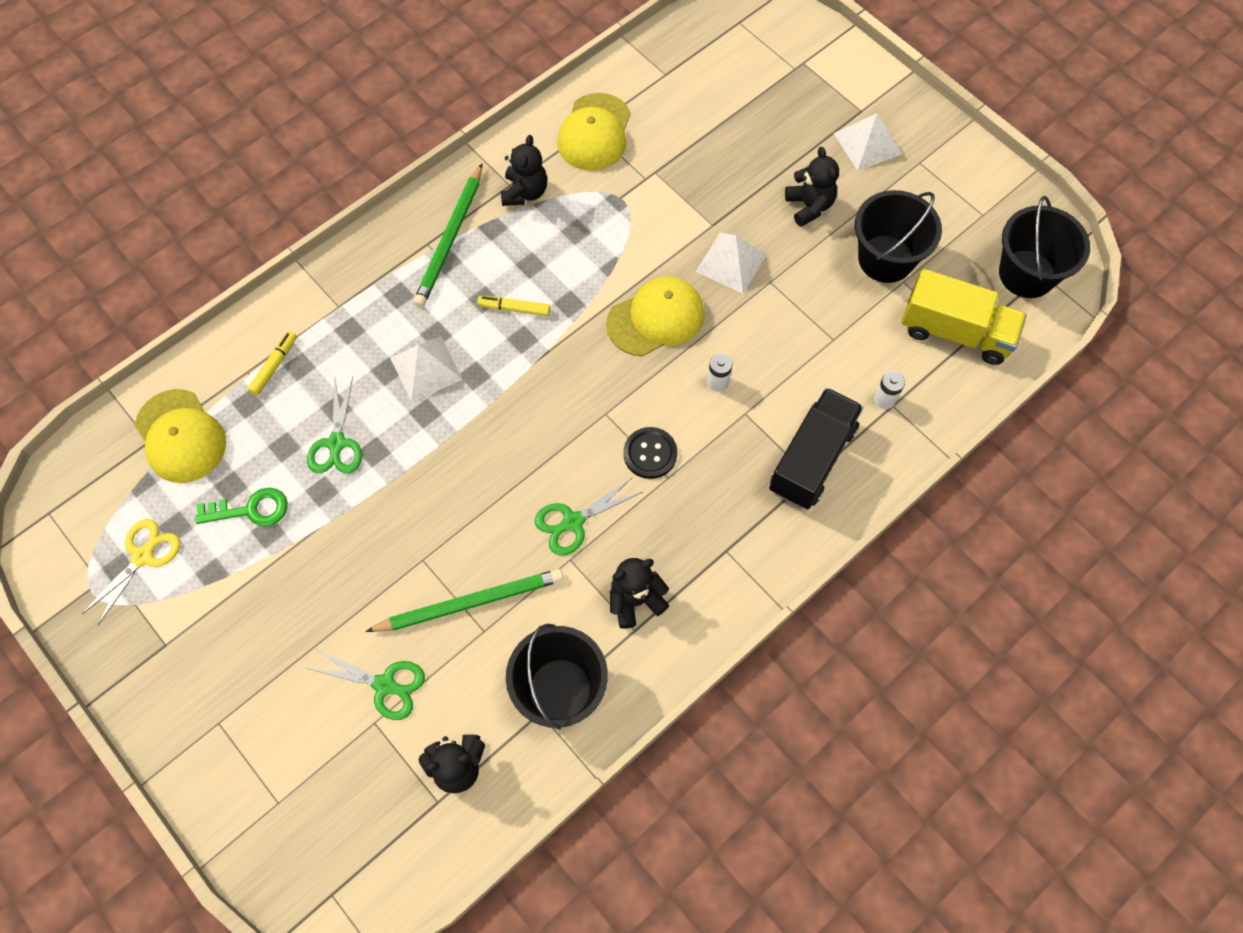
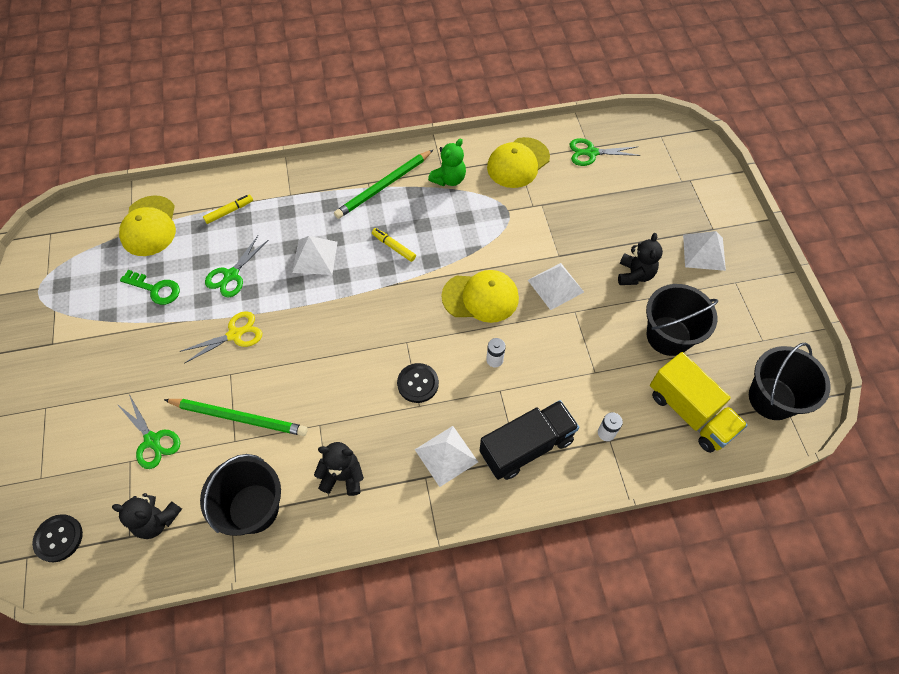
camera: 30 degrees right, 5 degrees down
(143, 556) = (79, 284): yellow scissors -> yellow scissors (235, 334)
(355, 853) = (59, 538): none -> black button
(525, 192) = (449, 179): black teddy bear -> green teddy bear
(573, 522) = (338, 401): green scissors -> green scissors (591, 153)
(733, 515) = (446, 455): none -> white pyramid

